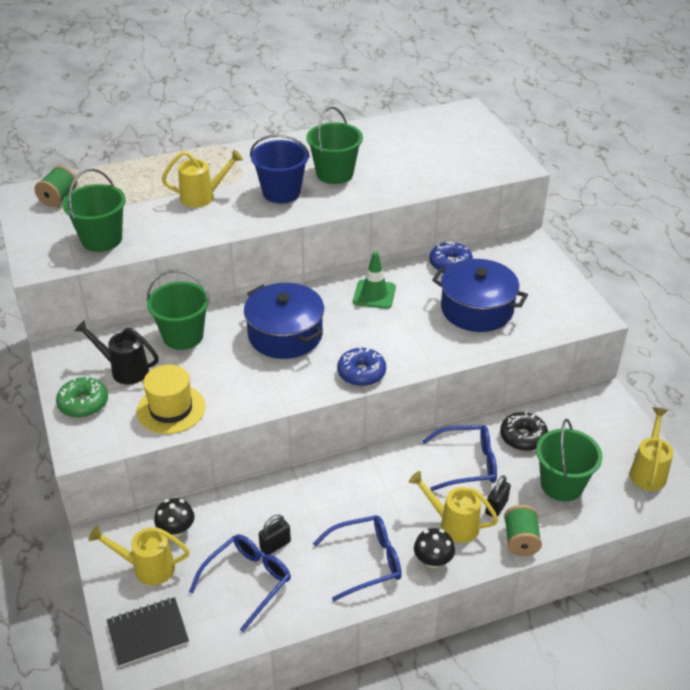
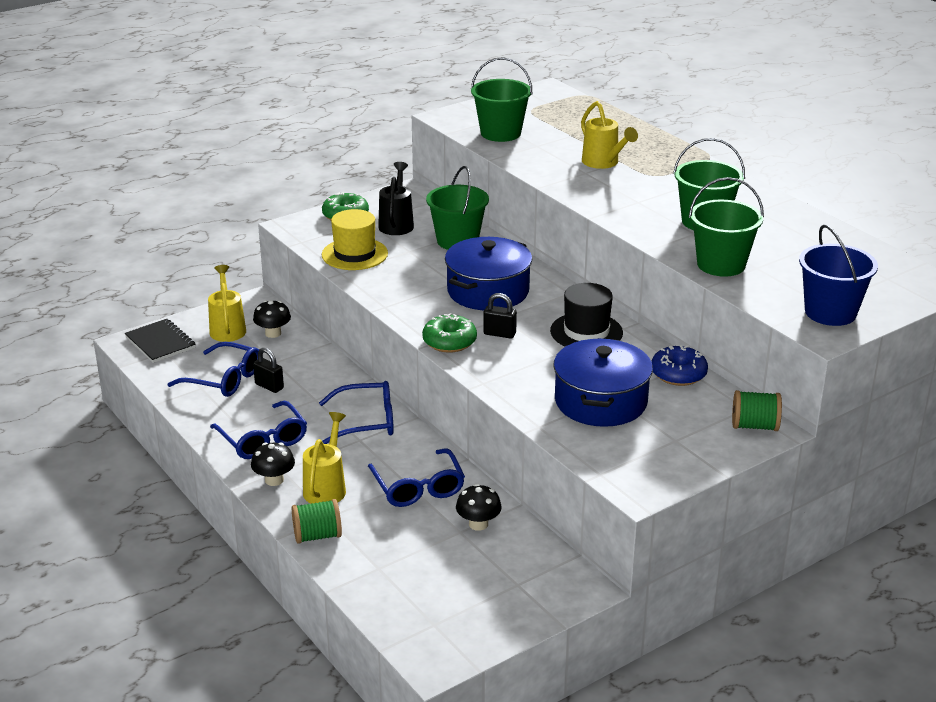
camera: 75 degrees right, 10 degrees down
(58, 198) = (553, 104): green spool -> green spool (754, 426)
(281, 192) = (643, 199): blue bucket -> blue bucket (830, 312)
(361, 373) = (449, 342): blue donut -> green donut
(361, 482) = (366, 422): none -> blue glasses
(374, 294) = (586, 332): green traffic cone -> black hat
(496, 507) = (360, 514): black padlock -> black padlock (499, 334)
(523, 437) = (478, 524): black donut -> black mushroom
(562, 484) = (411, 560): green bucket -> green bucket (721, 264)
(648, 471) = (460, 632): yellow watering can -> none

